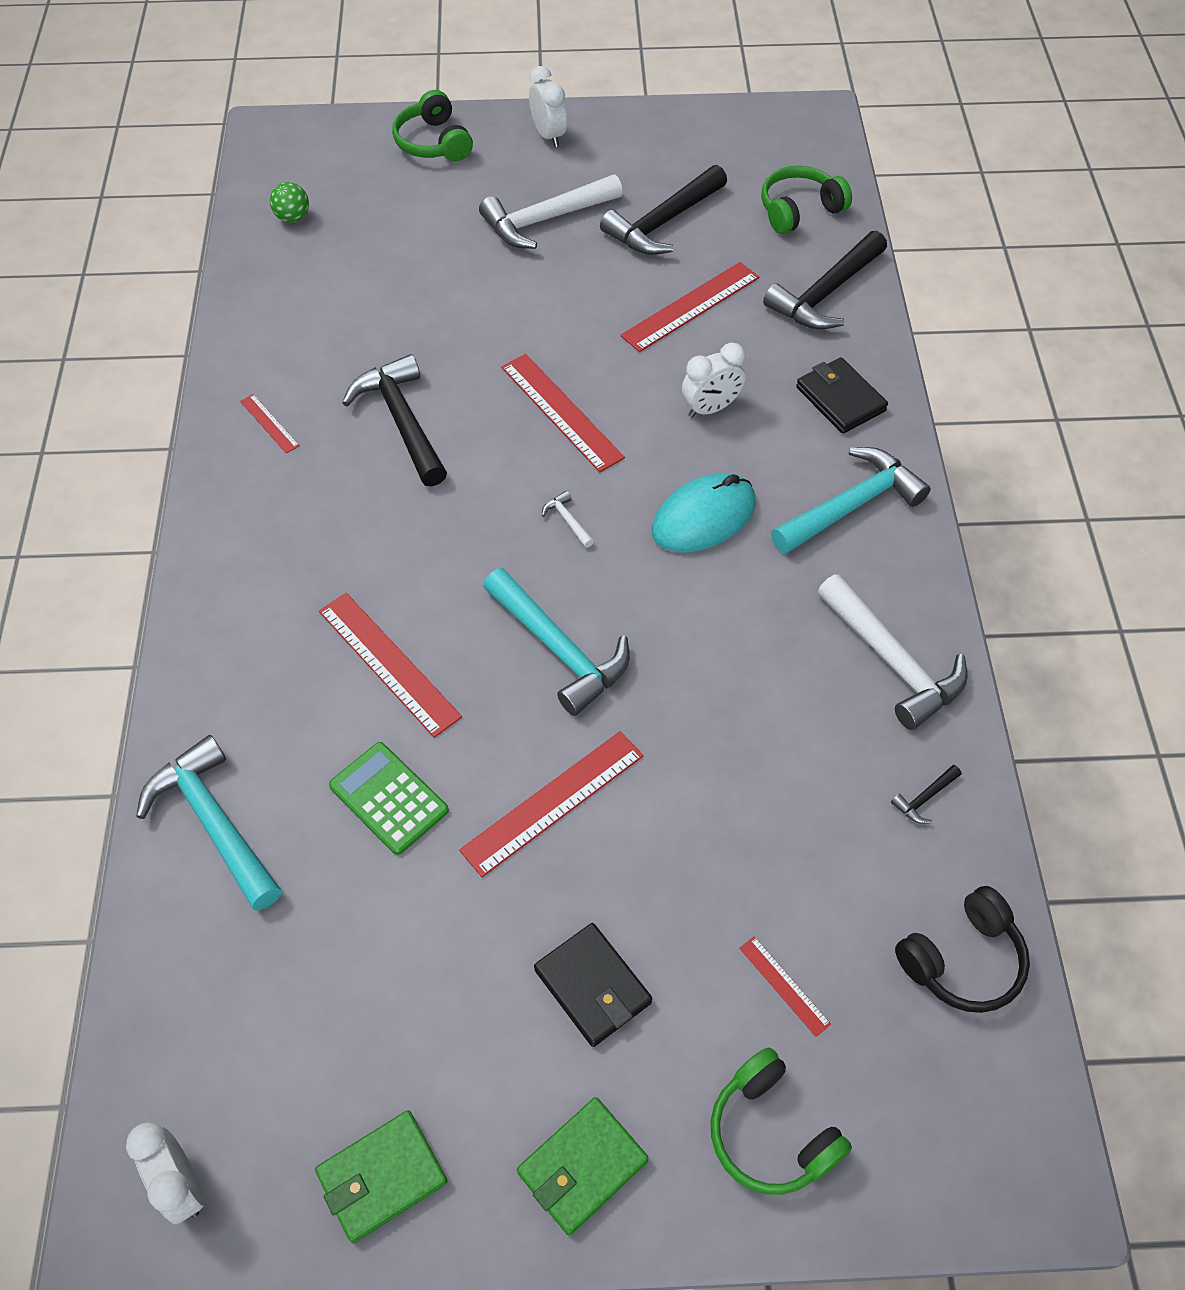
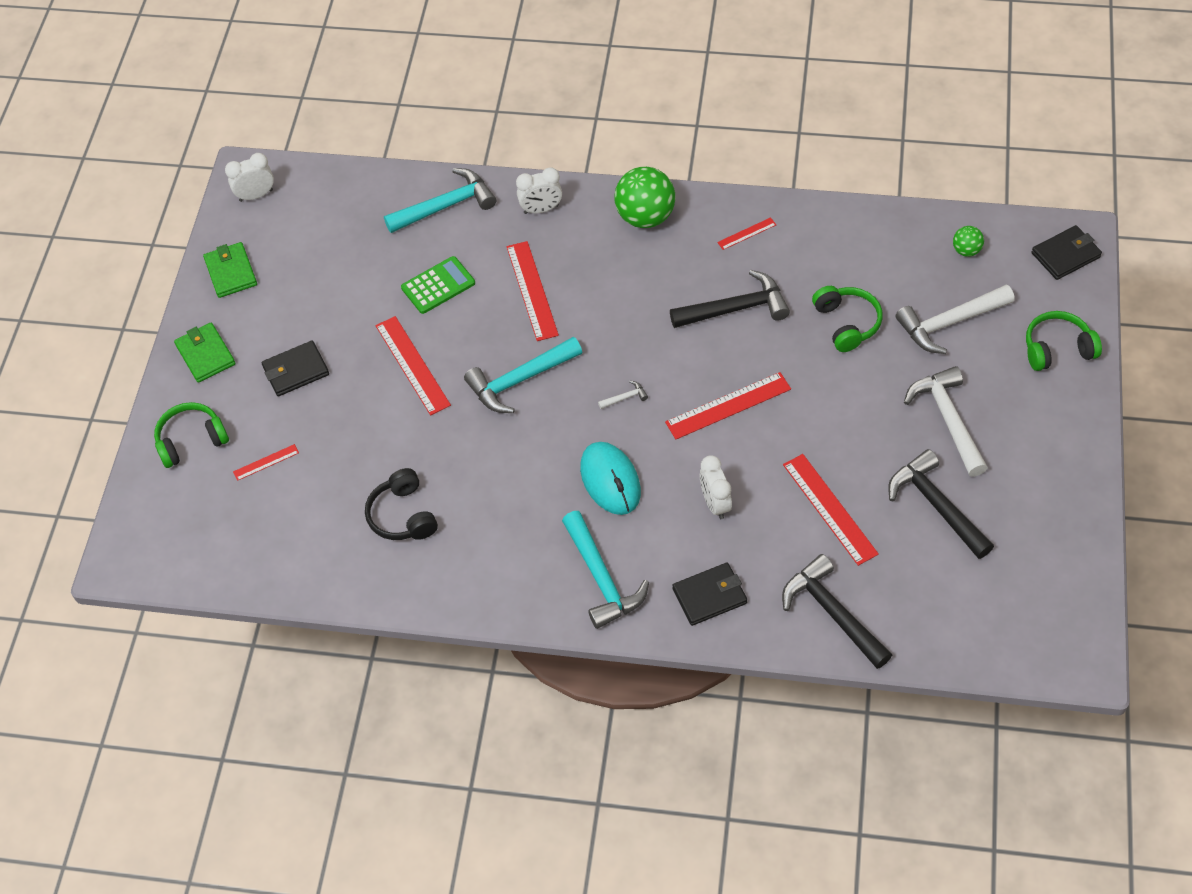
camera: 105 degrees right, 0 degrees up
(239, 541) = (645, 217): none -> green ball
(297, 140) = (1065, 255): none -> black wallet
(389, 663) = (532, 290): red ruler -> red ruler turned 75 degrees counterclockwise
(548, 135) = (1063, 434): white clock -> white clock (541, 209)
(799, 210) = (943, 616): green headphones -> green headphones (847, 323)
(892, 661) = (462, 572): white hammer -> white hammer (949, 323)
(924, 798) = (357, 565): black hammer -> none
(962, 960) = (250, 557): black headphones -> black headphones (403, 515)

